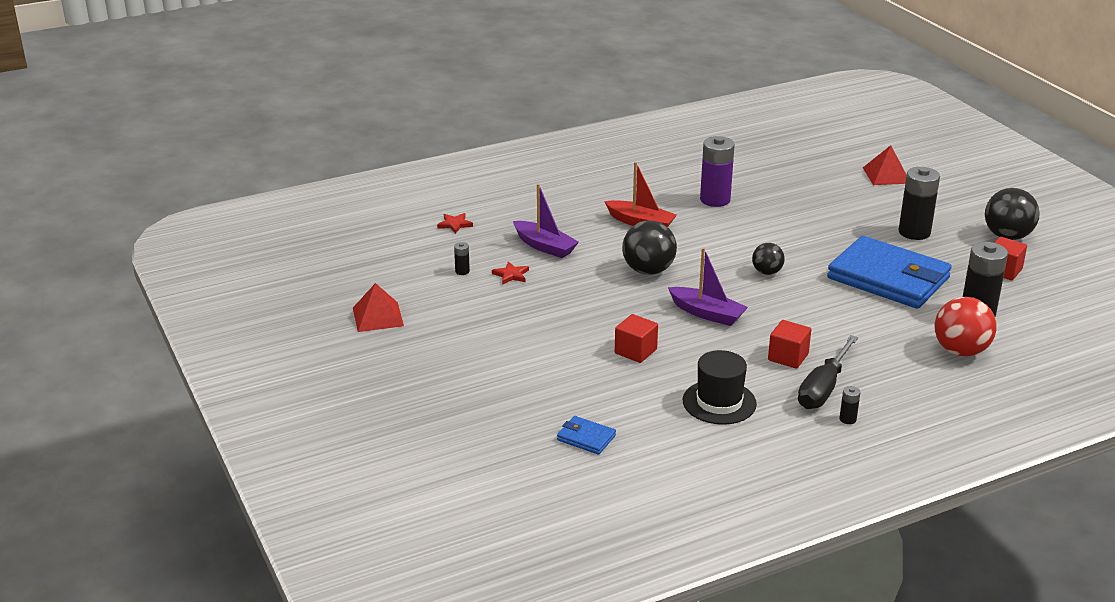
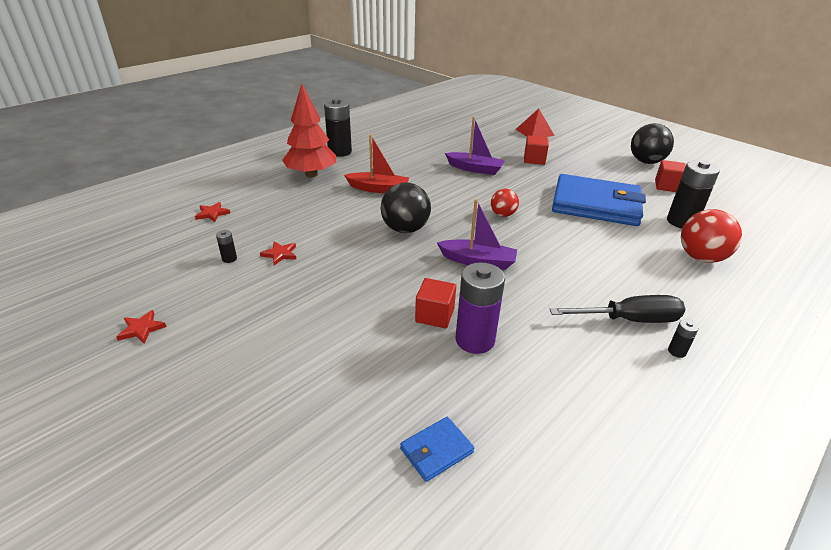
camera: 20 degrees left, 5 degrees up
(377, 316) = (142, 329): red pyramid -> red star
(545, 246) = (303, 221): purple boat -> purple boat (475, 169)
(572, 195) = (311, 174): none -> red tree
(586, 438) = (436, 450): blue wallet -> blue wallet turned 45 degrees counterclockwise
(715, 200) = (427, 163): purple battery -> purple battery (475, 340)
(719, 402) = (548, 360): black hat -> none
(767, 272) = (503, 214): black ball -> red ball
(788, 357) = (574, 292): red cube -> red cube (534, 159)
(823, 388) = (629, 320): black screwdriver -> black screwdriver turned 105 degrees counterclockwise
(914, 232) = (584, 167): black battery -> black battery (339, 152)

